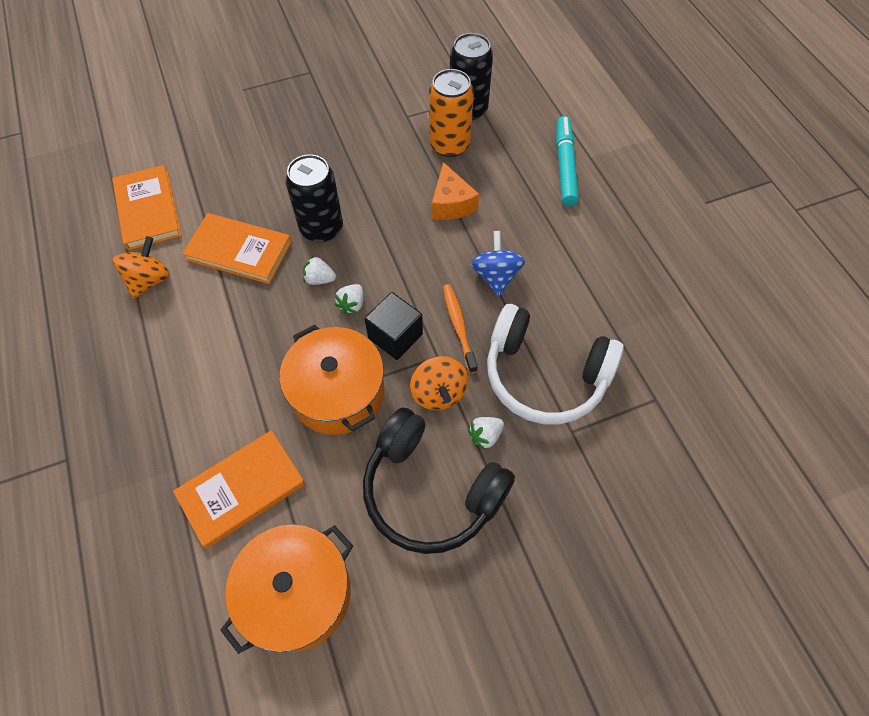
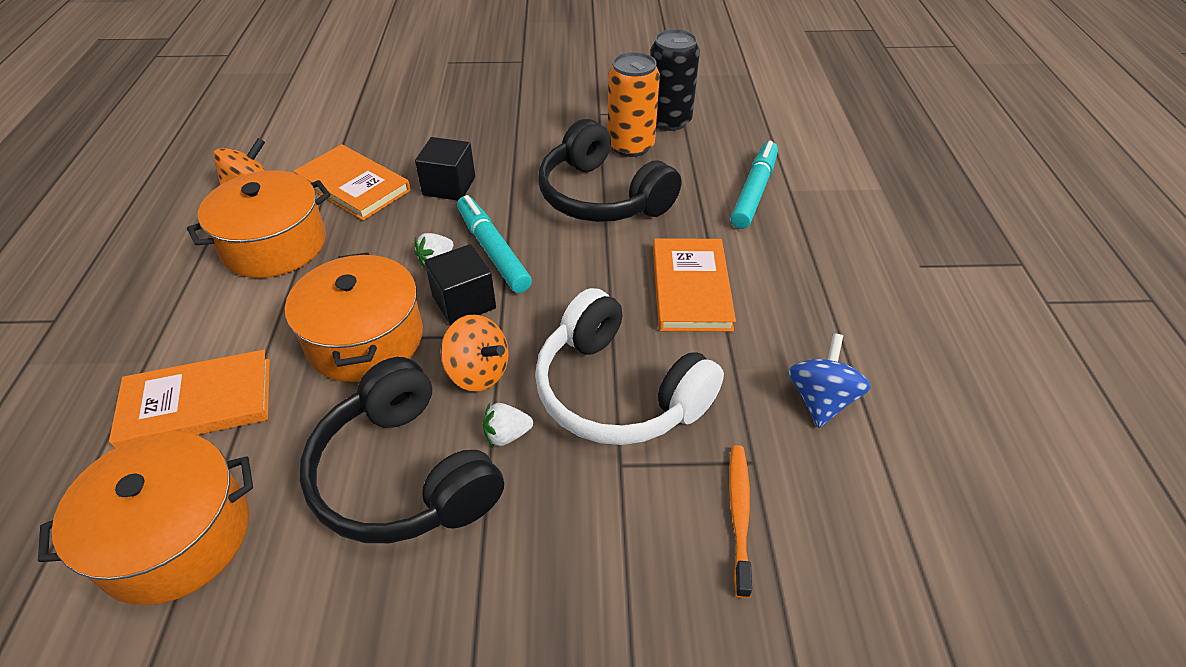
camera: 20 degrees right, 15 degrees down
(148, 210) = (292, 134): orange book -> orange book (691, 288)
(209, 330) = (274, 245): none -> orange pot
(319, 279) = (417, 229): white strawberry -> none
(321, 228) = (449, 186): black can -> black cube
(392, 281) = (493, 250): none -> turquoise marker
(438, 393) = (478, 372): orange spinning top -> orange spinning top turned 60 degrees counterclockwise
(451, 204) = (602, 196): orange cheese -> black headphones
(458, 326) = (542, 312): orange toothbrush -> orange toothbrush (739, 515)
(496, 276) = (614, 275): blue spinning top -> blue spinning top (821, 400)

